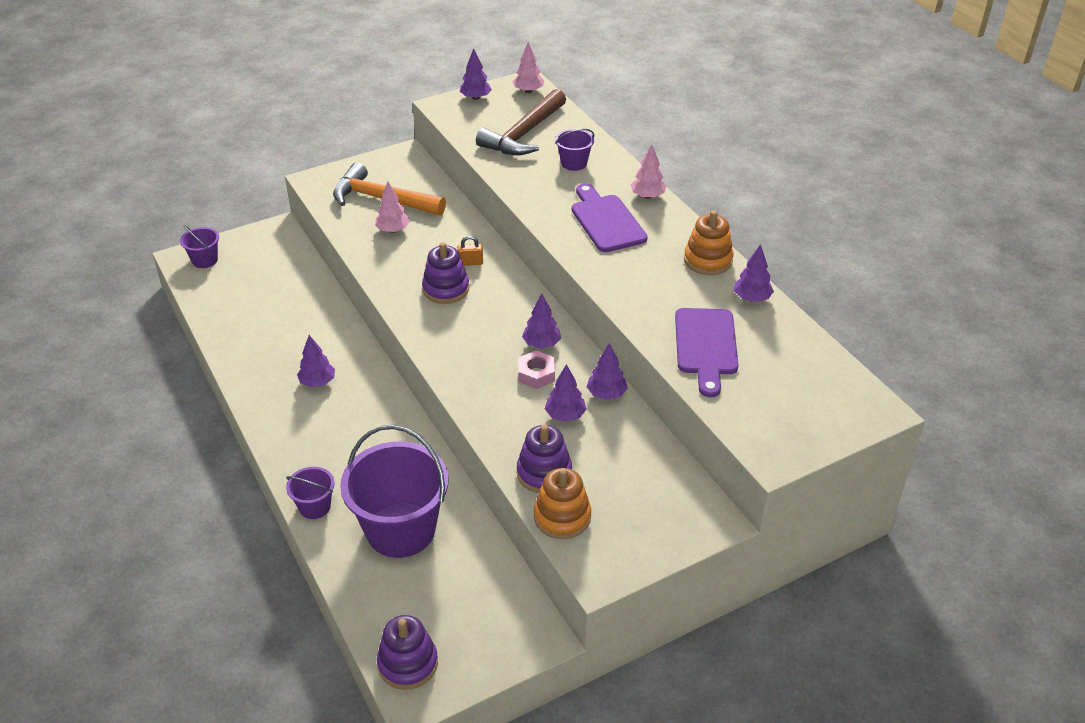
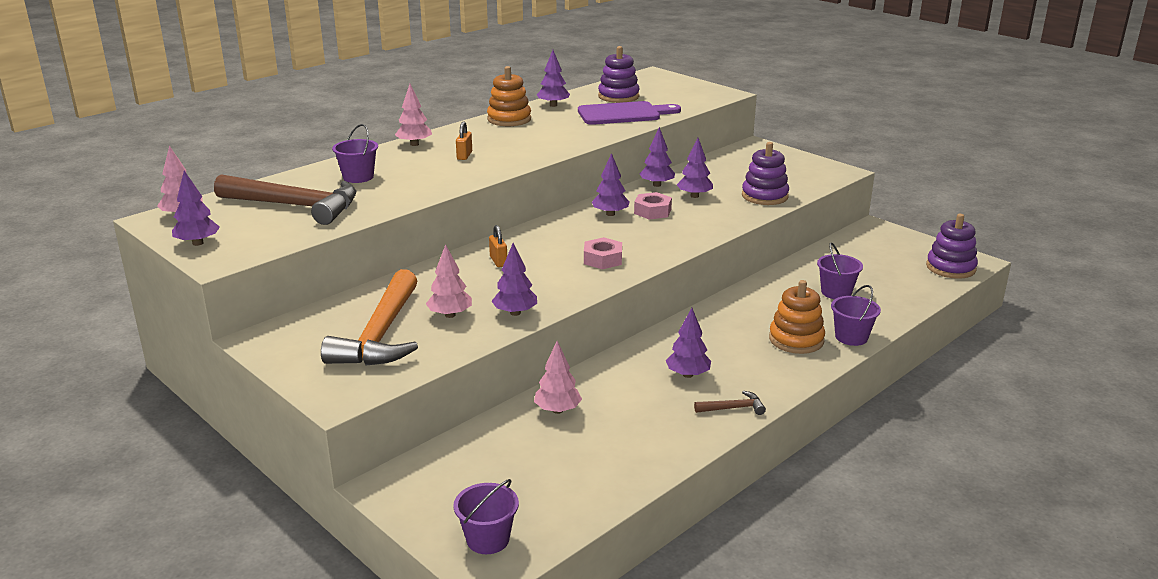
camera: 105 degrees left, 15 degrees down
(259, 394) = (733, 408): none -> brown hammer
(312, 306) = (557, 410): none -> pink tree
(378, 260) = (515, 313): none -> purple tree
(401, 530) = (836, 292): purple bucket -> purple bucket, size x0.46
(445, 320) = (603, 259): none -> pink nut
(446, 289) = (551, 267): purple stacking toy -> purple stacking toy (618, 96)
(562, 517) = (801, 186): orange stacking toy -> orange stacking toy (796, 340)
(606, 221) = (464, 155): purple cutting board -> orange padlock

